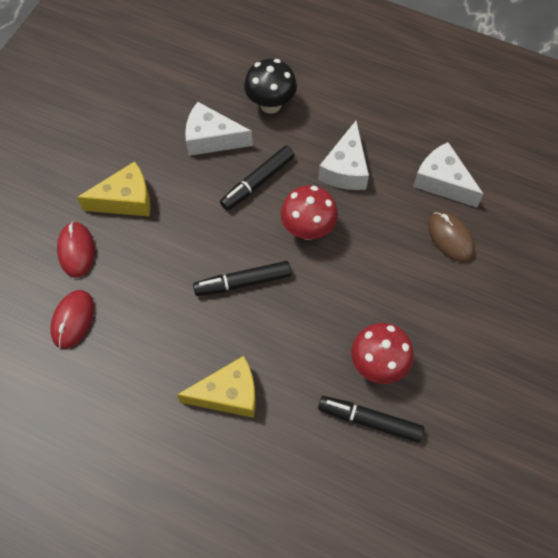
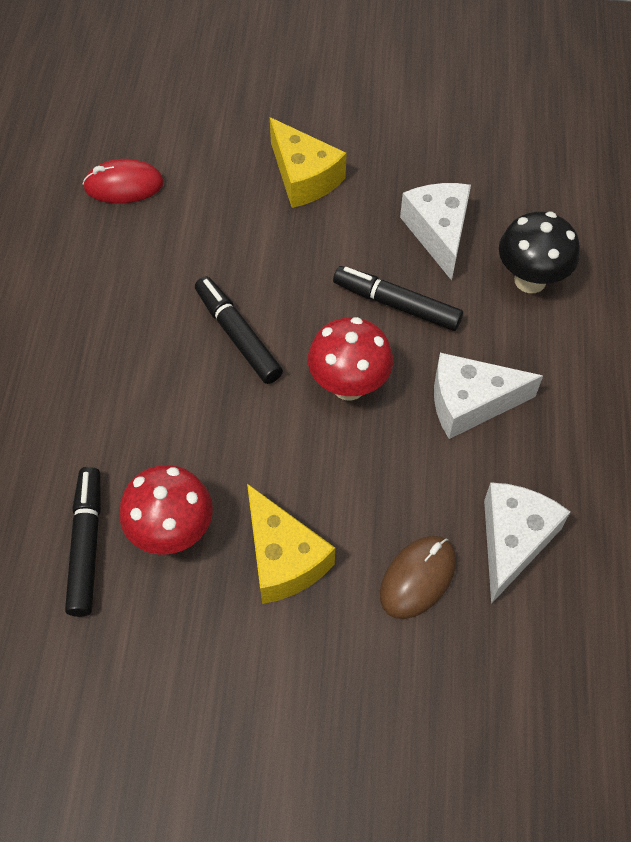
camera: 70 degrees right, 5 degrees down
(76, 250) = (214, 156): red mouse -> none
(228, 394) = (77, 370): yellow cheese -> yellow cheese (283, 558)

